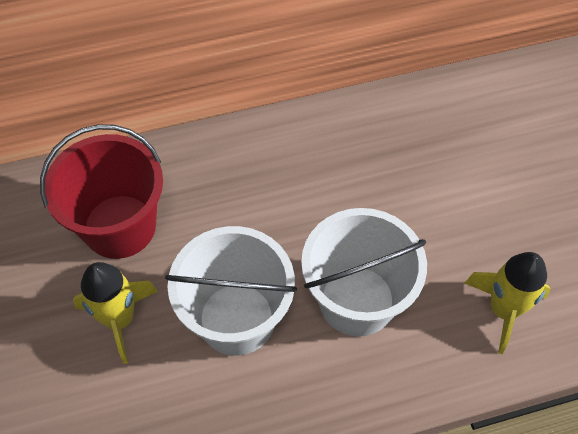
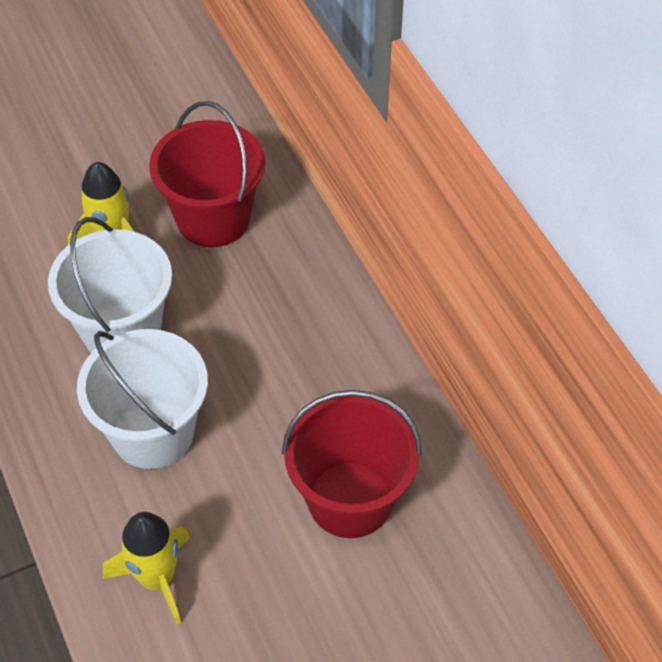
camera: 80 degrees right, 5 degrees down
(439, 161) = (350, 499): none -> red bucket

